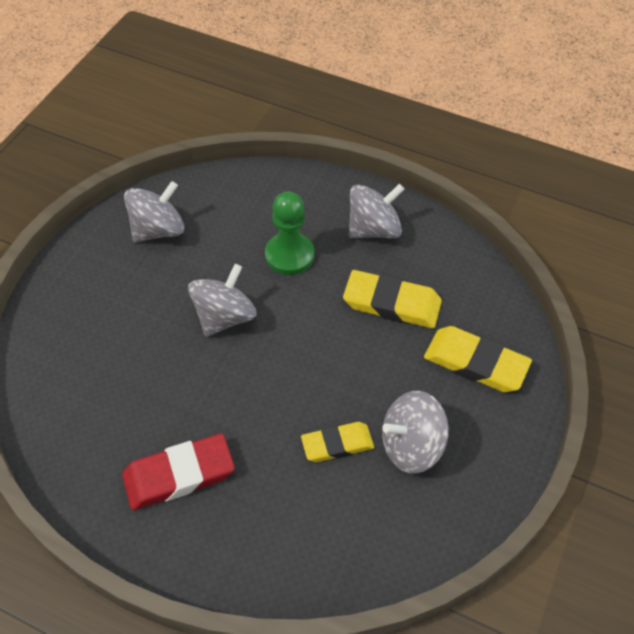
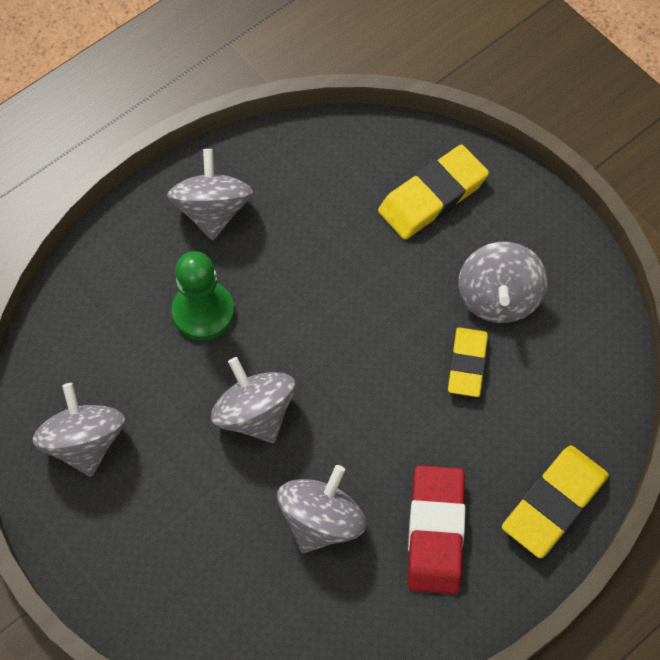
camera: 65 degrees left, 10 degrees up
(157, 392) = (321, 520): none -> grey spinning top
(392, 303) = (322, 238): yellow eraser -> yellow eraser (554, 503)

